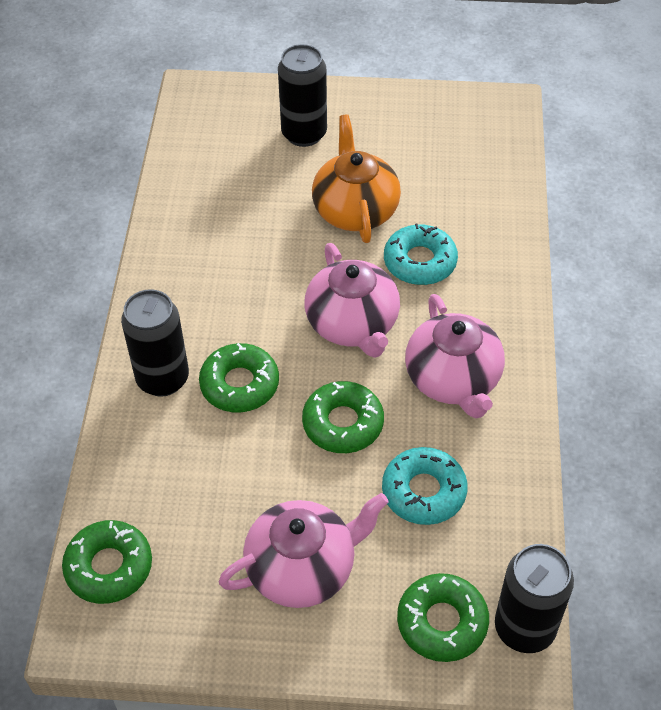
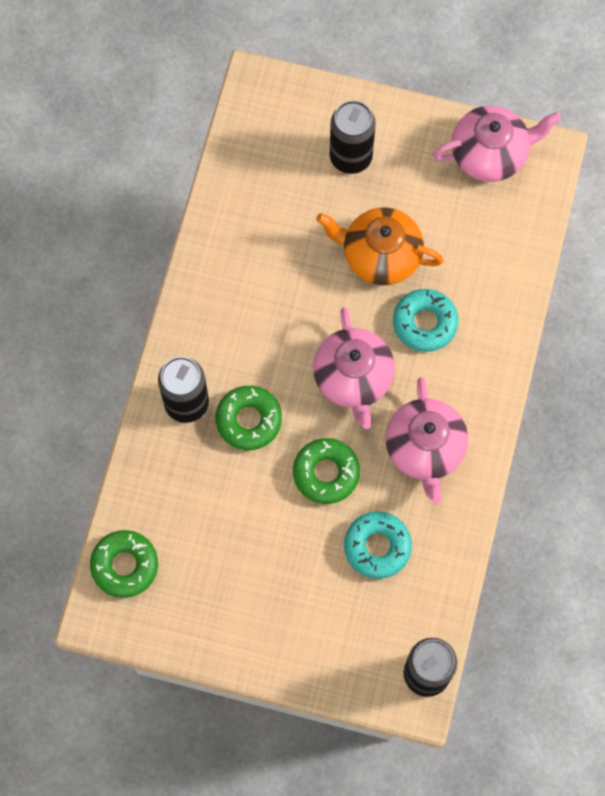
camera: 10 degrees right, 20 degrees up
(303, 568) = (271, 594): pink teapot -> pink teapot (490, 154)
(355, 210) = (380, 255): orange teapot -> orange teapot turned 75 degrees counterclockwise
(442, 622) = (366, 657): green donut -> none

